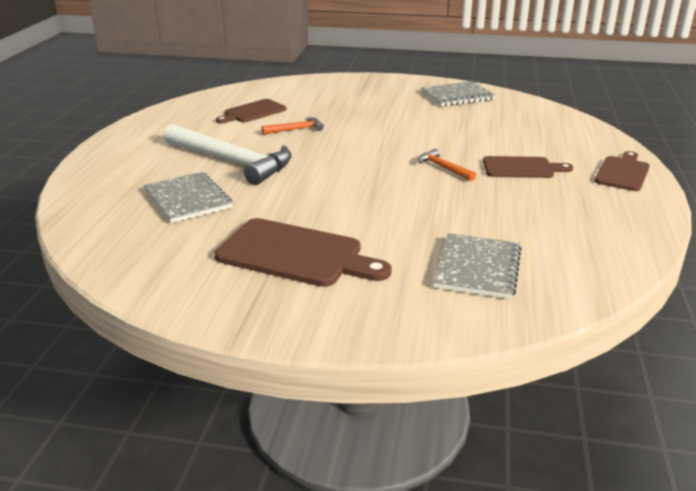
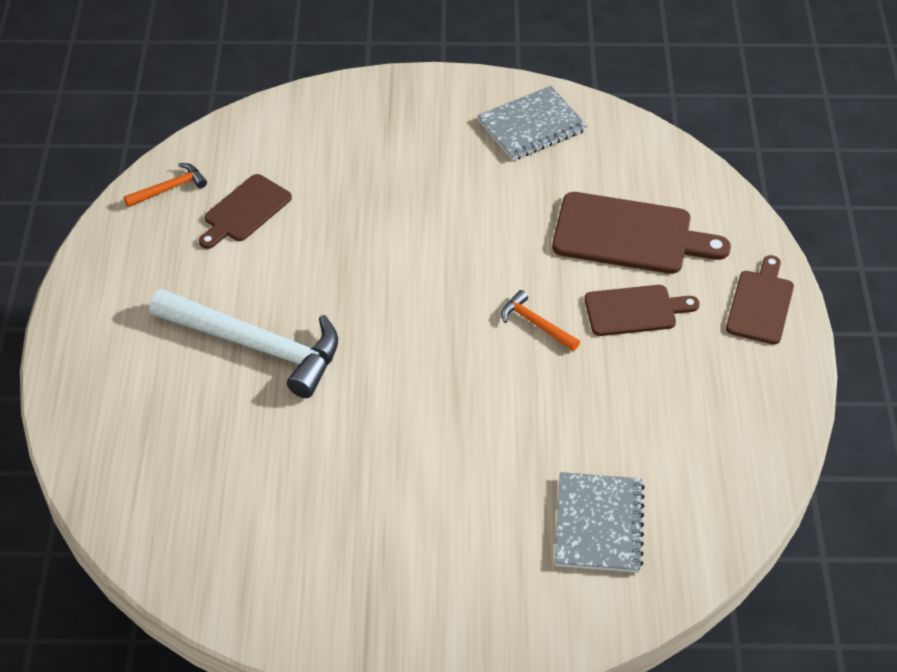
camera: 10 degrees left, 20 degrees up
(187, 199) = (227, 440): grey notebook -> none
(295, 254) = (391, 530): brown cutting board -> brown cutting board (629, 235)
(296, 129) = (320, 252): orange hammer -> orange hammer (169, 188)

